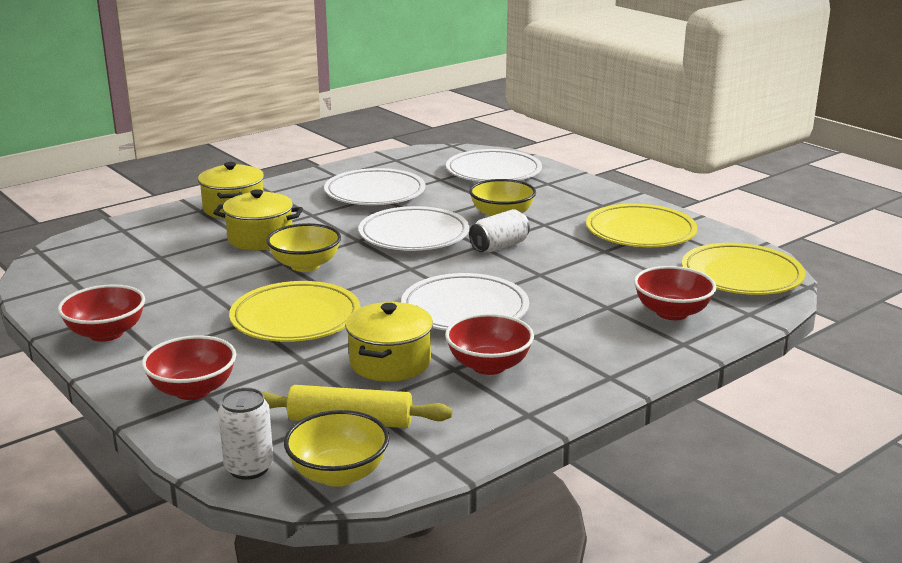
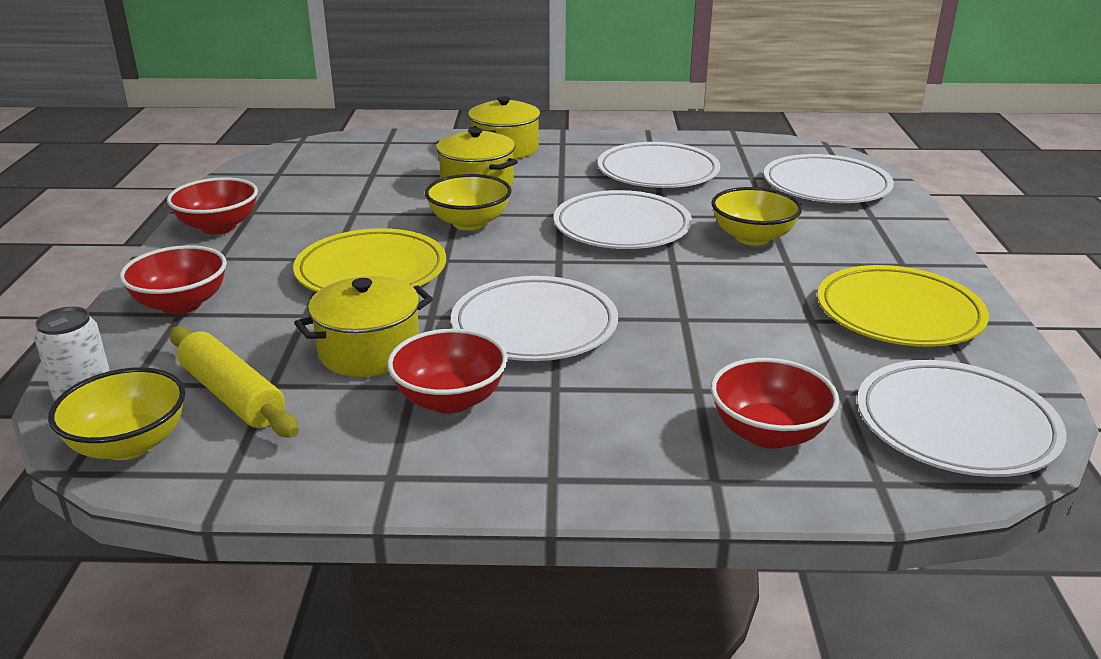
camera: 40 degrees right, 5 degrees up
(499, 246) = (691, 270): white can -> none
(741, 276) = (955, 426): yellow plate -> white plate

